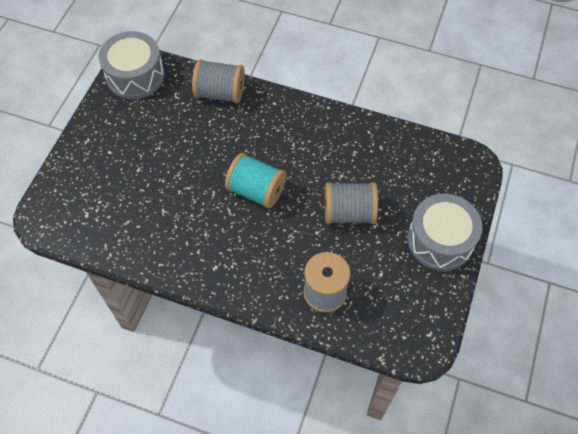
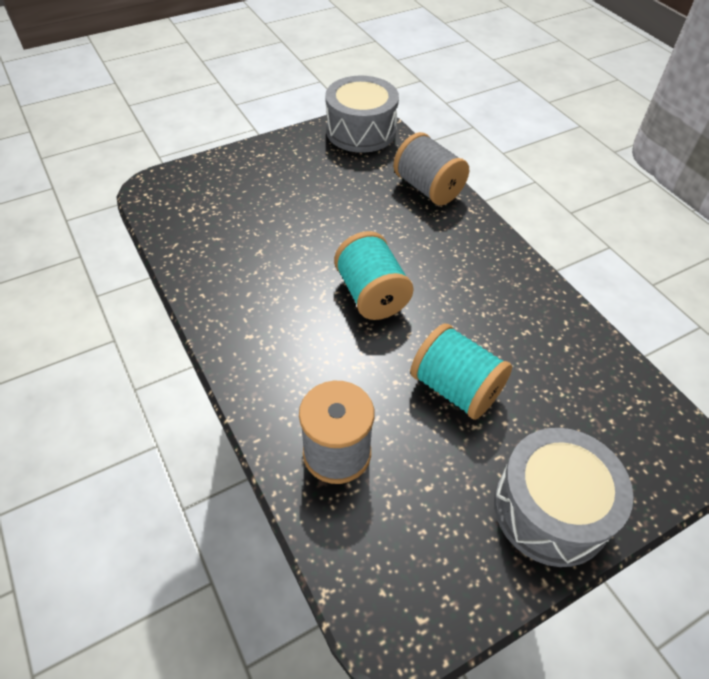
camera: 40 degrees right, 10 degrees down
(349, 212) = (456, 388): grey spool -> turquoise spool

